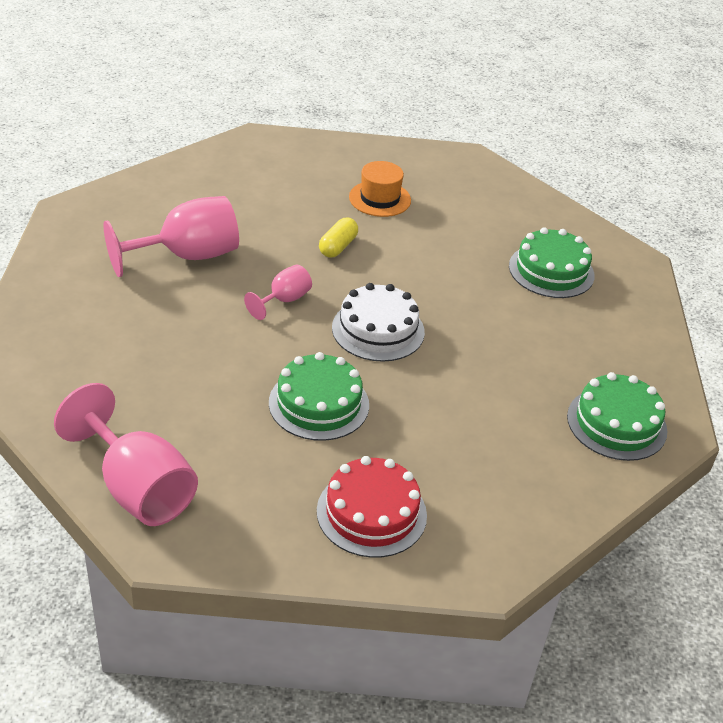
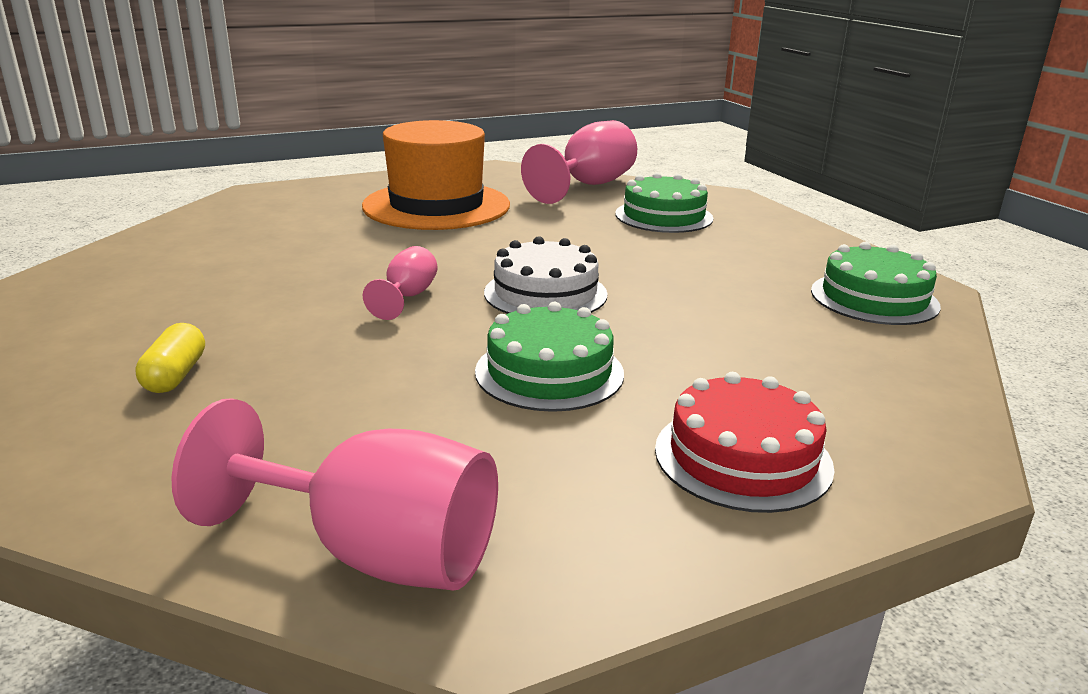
camera: 25 degrees left, 15 degrees down
(187, 256) = (242, 290): pink goblet -> pink goblet (588, 186)
(338, 247) = (428, 245): yellow capsule -> yellow capsule (175, 375)
(380, 199) = (436, 206): orange hat -> orange hat, size x1.98

